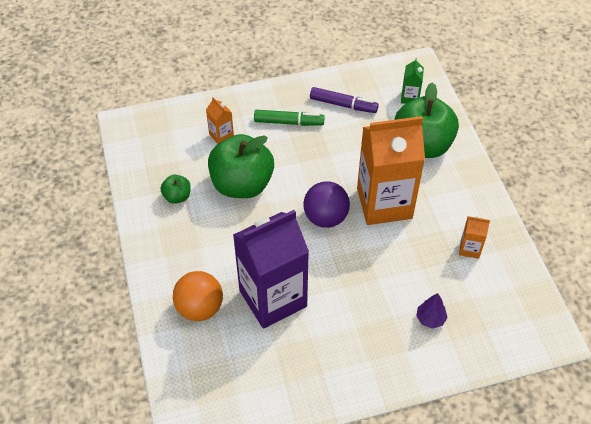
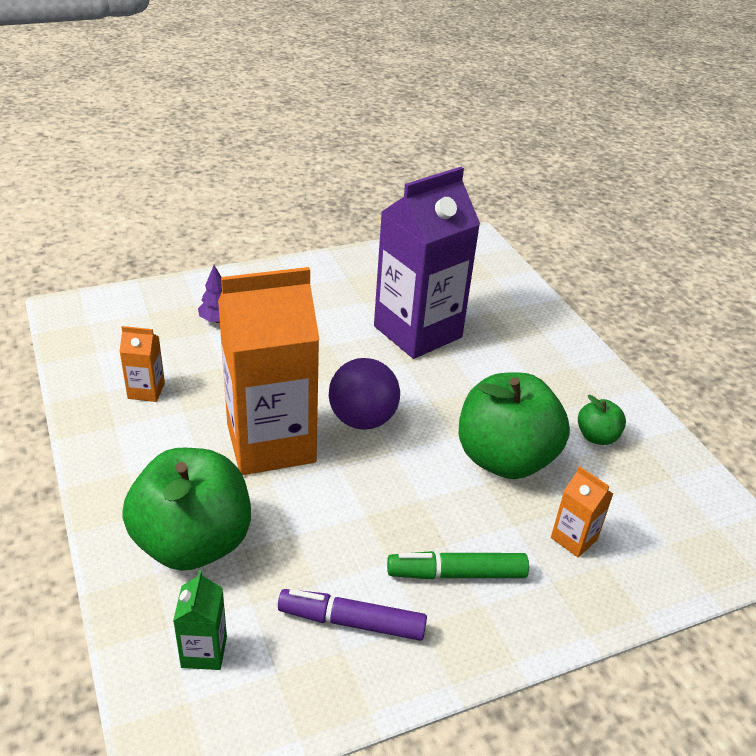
camera: 170 degrees right, 15 degrees down
(200, 308) = (503, 321): orange ball -> none

